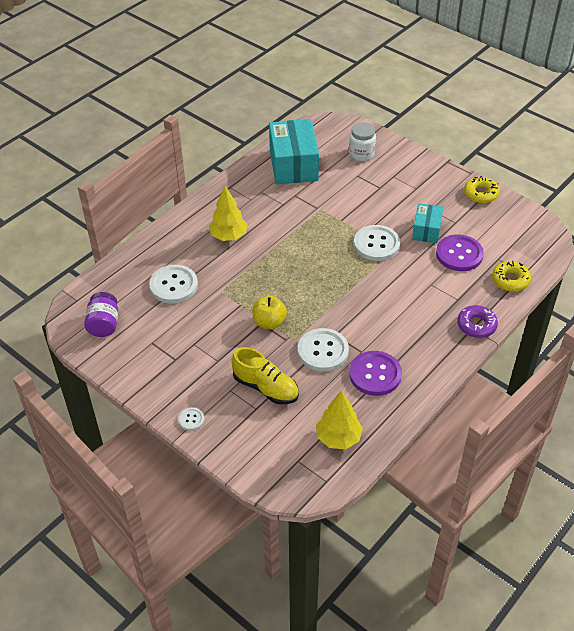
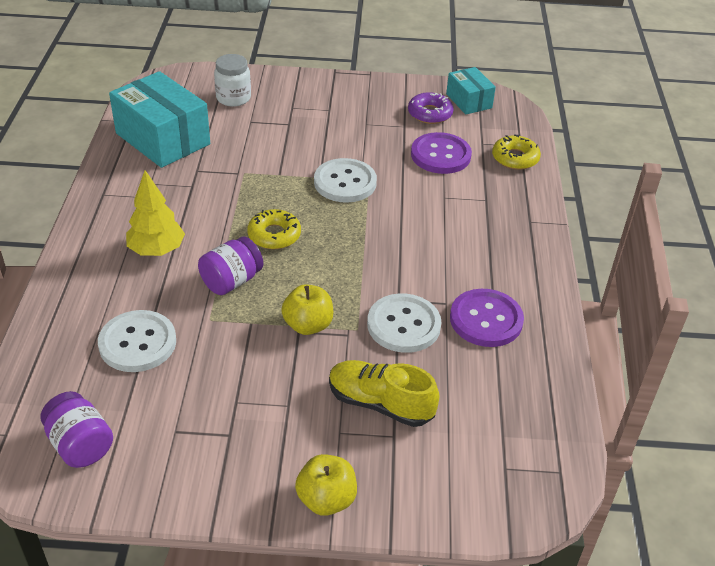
camera: 40 degrees left, 5 degrees down
(191, 419) = (326, 499): white button -> yellow apple
(252, 275) = (231, 281): none -> purple jar
(265, 387) = (380, 404): yellow shoe -> yellow shoe turned 150 degrees counterclockwise
(338, 438) = (521, 413): yellow tree -> none
(426, 230) = (383, 146): turquoise box -> turquoise box (469, 101)
(476, 325) = (531, 216): purple donut -> purple donut (430, 114)
(480, 194) = (400, 89): yellow donut -> yellow donut (274, 235)

